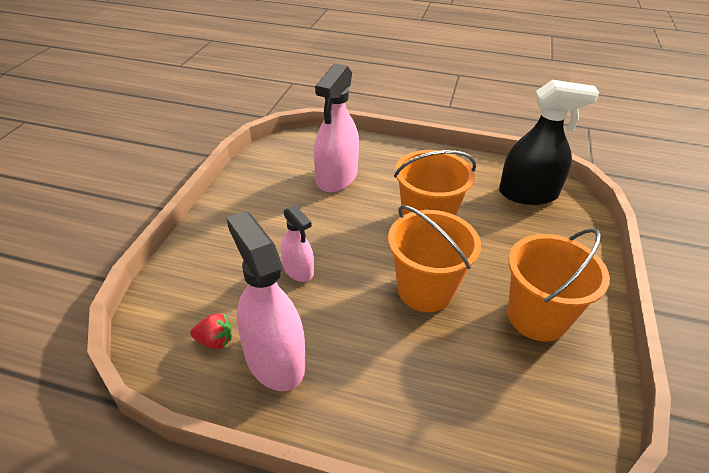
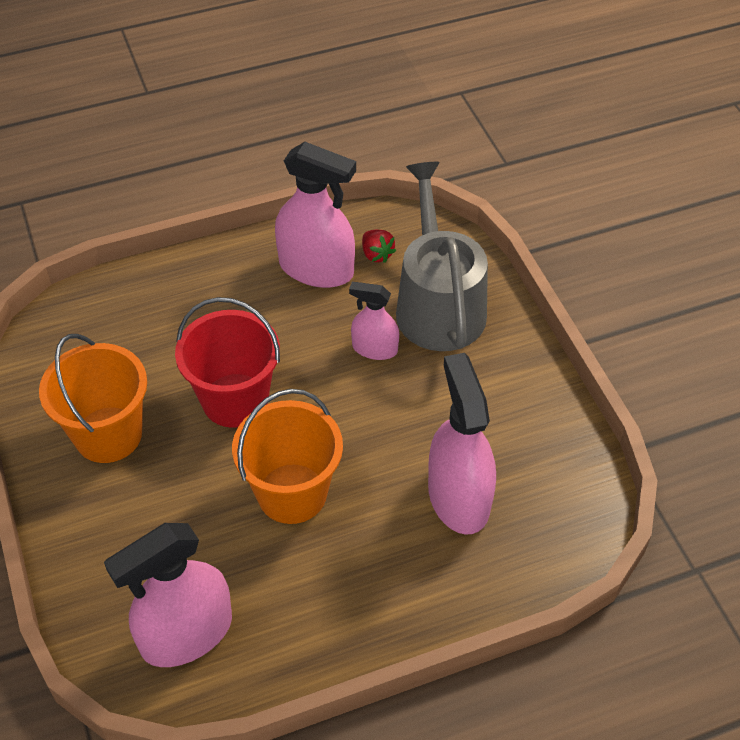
camera: 145 degrees right, 10 degrees up
(215, 341) = (376, 254): red strawberry -> red strawberry turned 90 degrees counterclockwise
(223, 274) = (438, 305): none -> grey watering can
(425, 290) = (235, 400): orange bucket -> red bucket
(528, 194) = (186, 633): black spray bottle -> pink spray bottle

